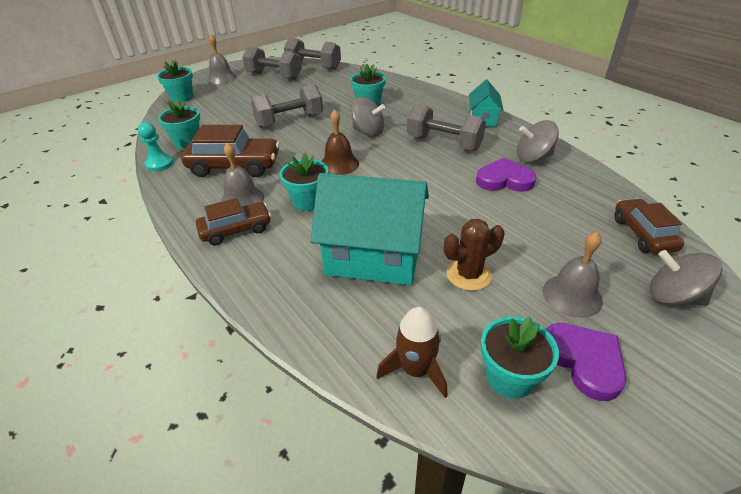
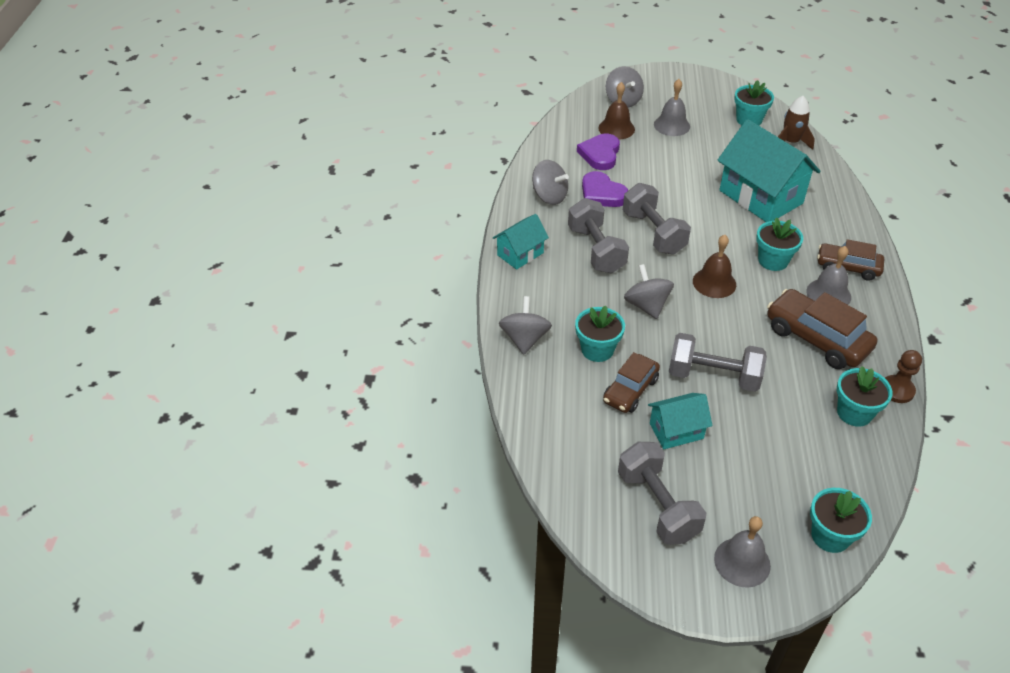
camera: 140 degrees left, 5 degrees up
(159, 164) = (897, 390): turquoise pawn -> brown pawn
(289, 96) = (676, 431): none -> turquoise house
(313, 67) = (577, 493): grey dumbbell -> grey dumbbell (653, 233)
(412, 91) = (524, 339): none -> grey spinning top
(468, 275) = (713, 159): brown cactus -> none
(584, 361) = (707, 108): purple heart -> purple heart (600, 154)
(607, 251) = (616, 128): none -> brown bell
(642, 234) = (580, 123): brown car -> brown car (630, 390)

